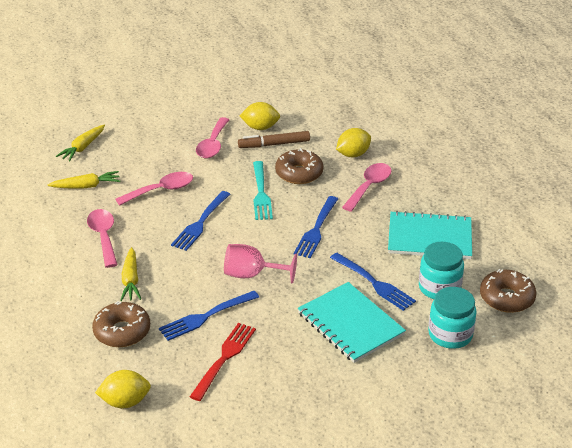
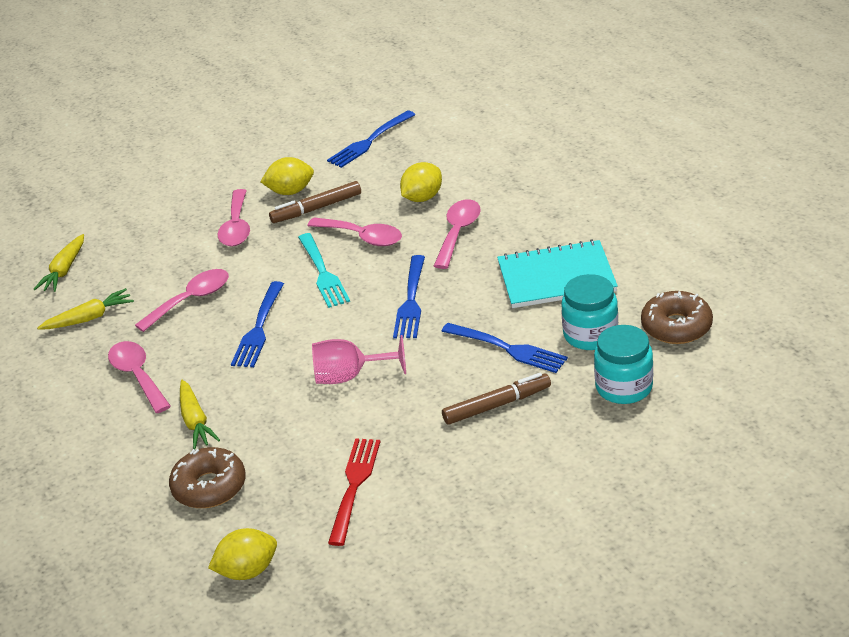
camera: 10 degrees left, 0 degrees up
(206, 316) = (311, 441): blue fork -> blue fork (370, 141)
(299, 173) = (362, 237): brown donut -> pink spoon
(350, 324) = (497, 405): turquoise notebook -> brown marker

